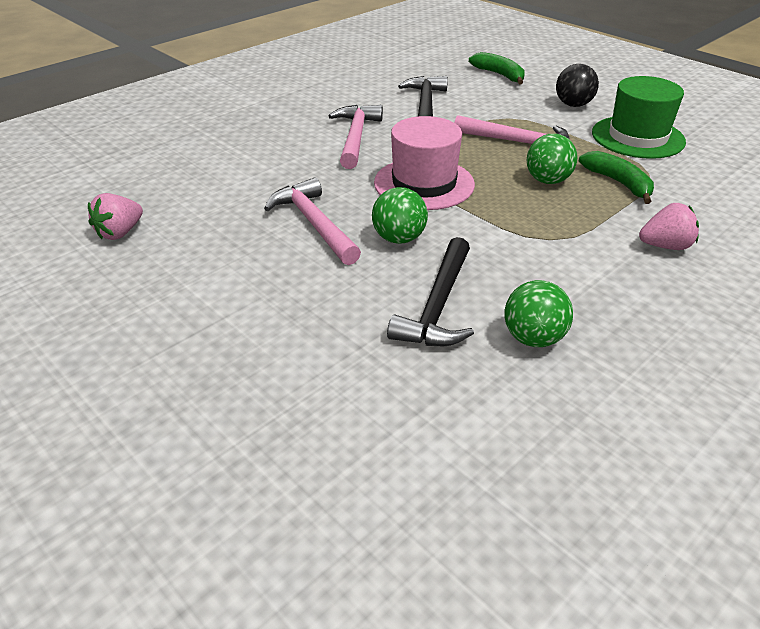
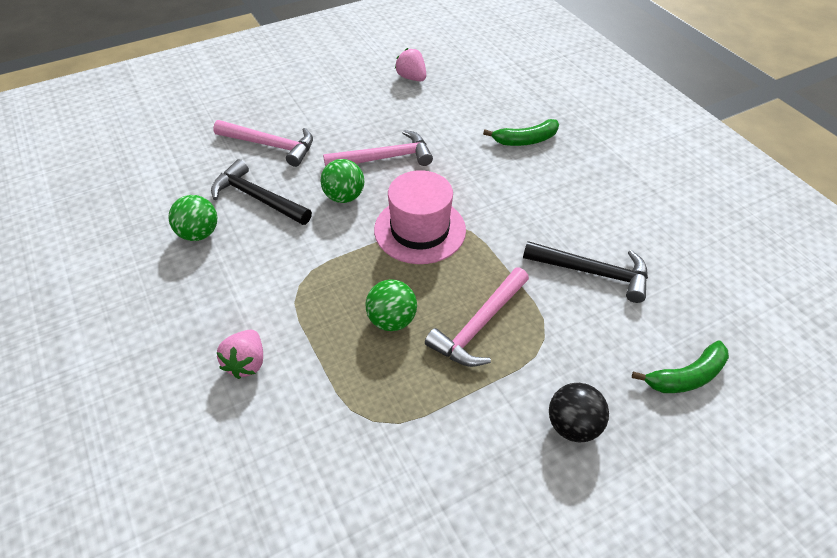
camera: 105 degrees right, 10 degrees up
(355, 137) = (523, 204): pink hammer -> pink hammer (270, 145)
(618, 183) = (364, 380): green banana -> green banana (525, 140)
(637, 137) = (461, 457): green hat -> none

